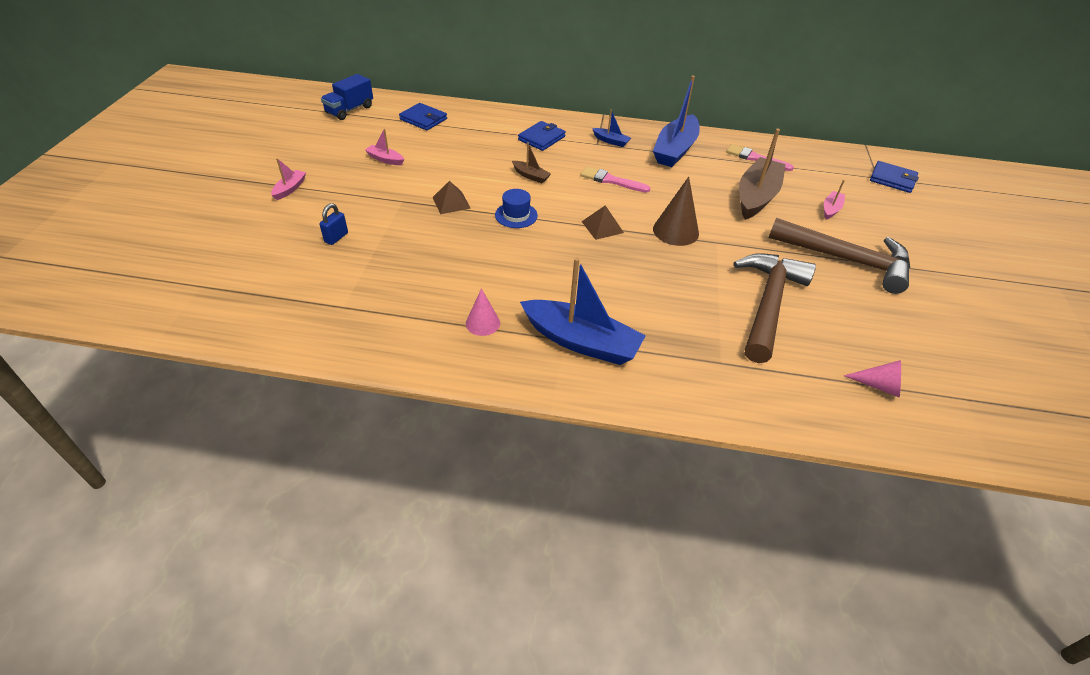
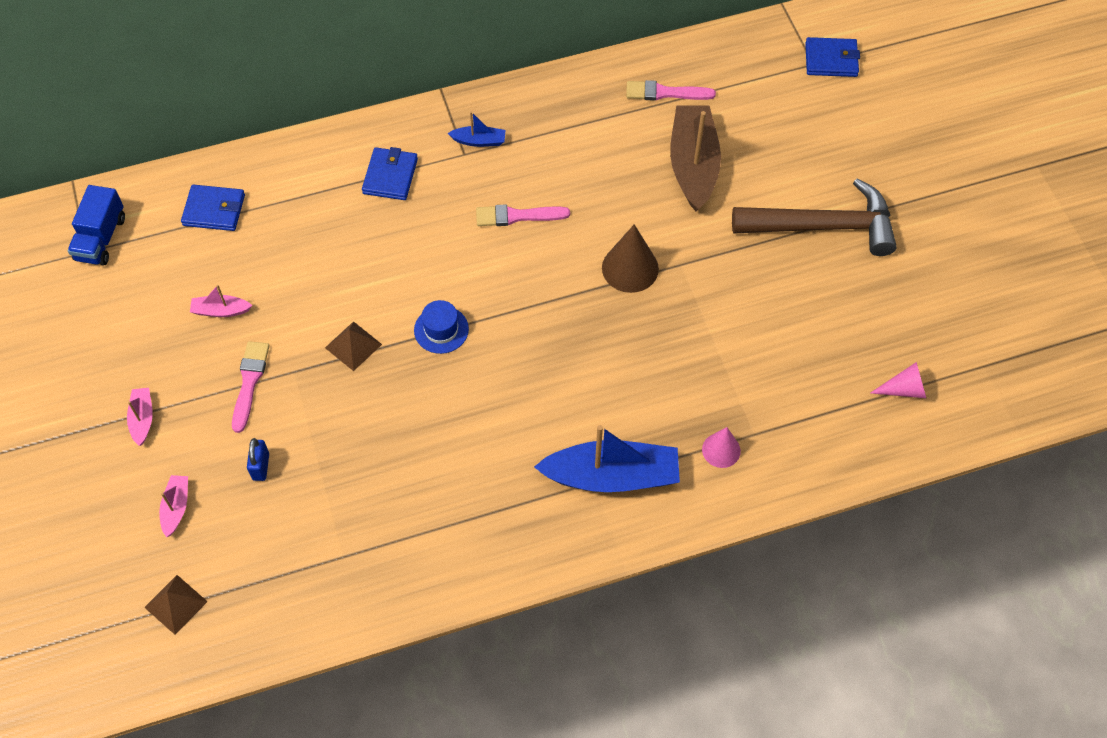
camera: 25 degrees left, 15 degrees up
(370, 196) = (249, 382): none -> pink brush
(483, 323) = (501, 503): pink cone -> pink cone (721, 450)
(531, 176) = (418, 254): brown boat -> none
(602, 227) = (547, 301): brown pyramid -> brown pyramid (175, 604)
(675, 150) = (564, 121): blue boat -> none
(768, 304) = (768, 332): brown hammer -> none
(831, 209) = (781, 148): pink boat -> pink boat (176, 508)

